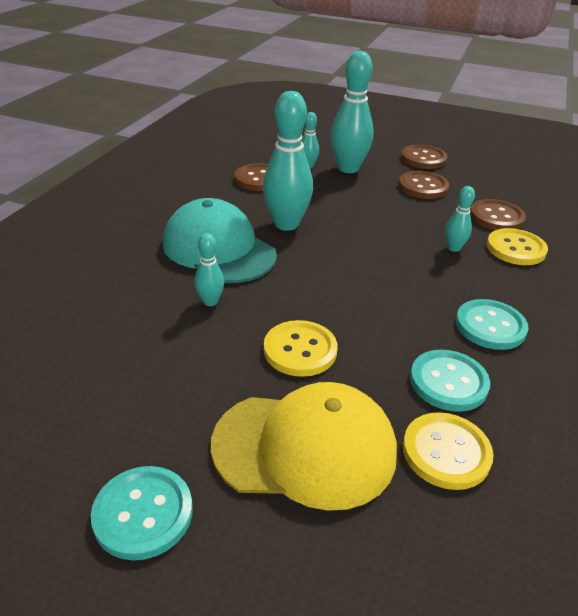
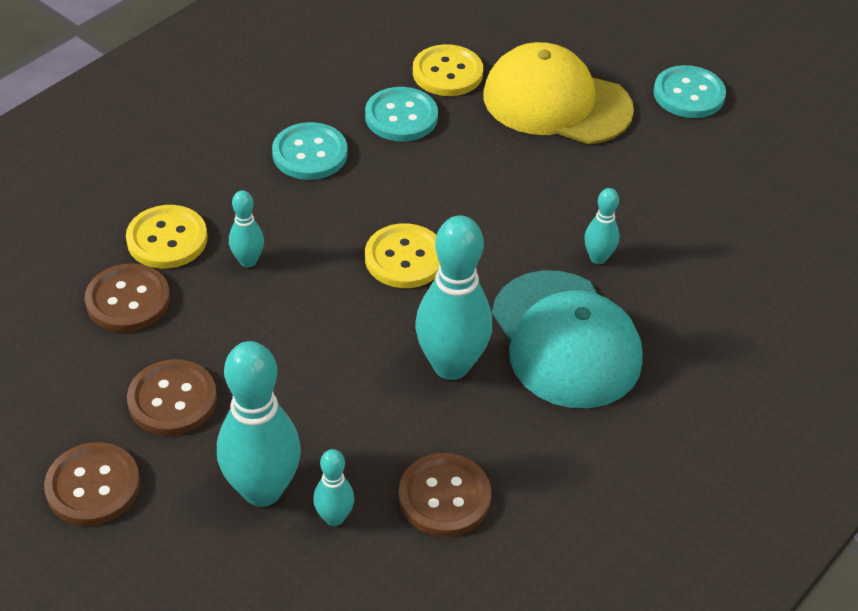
camera: 160 degrees left, 10 degrees up
(300, 350) = (522, 178): yellow button -> yellow button (404, 258)

